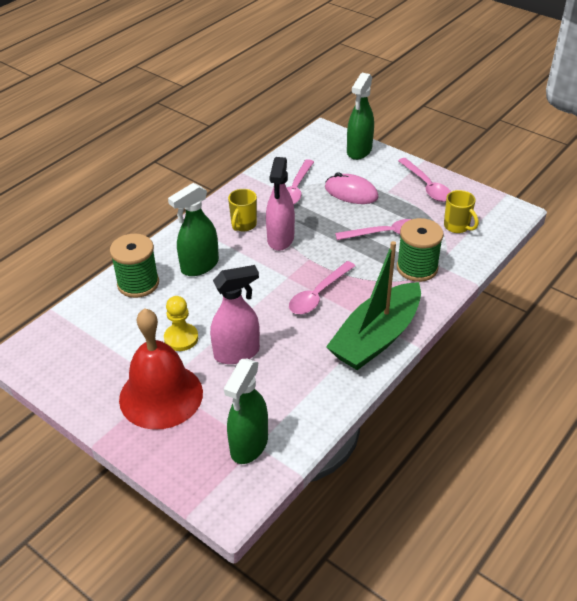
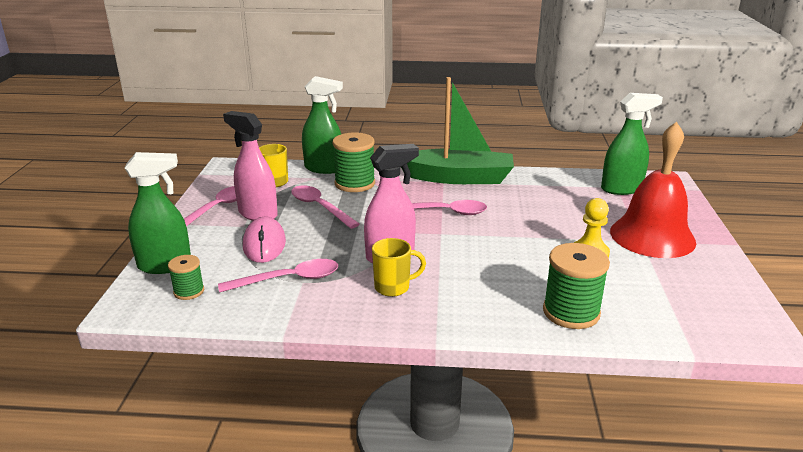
camera: 125 degrees left, 15 degrees down
(199, 266) = (492, 286): green spray bottle -> green spray bottle (324, 168)
(237, 353) = (560, 222): pink spray bottle -> pink spray bottle (257, 214)
(319, 153) = (189, 291): none -> green spool

